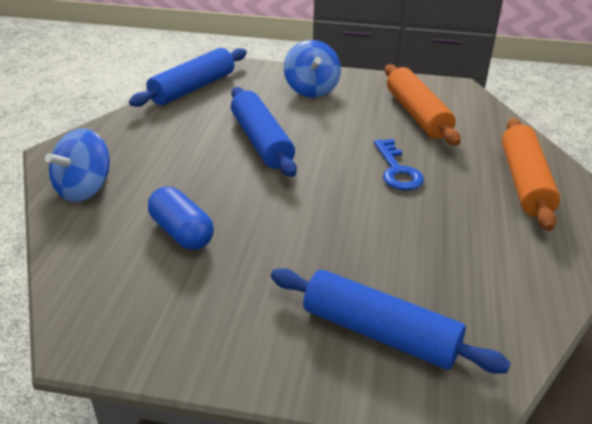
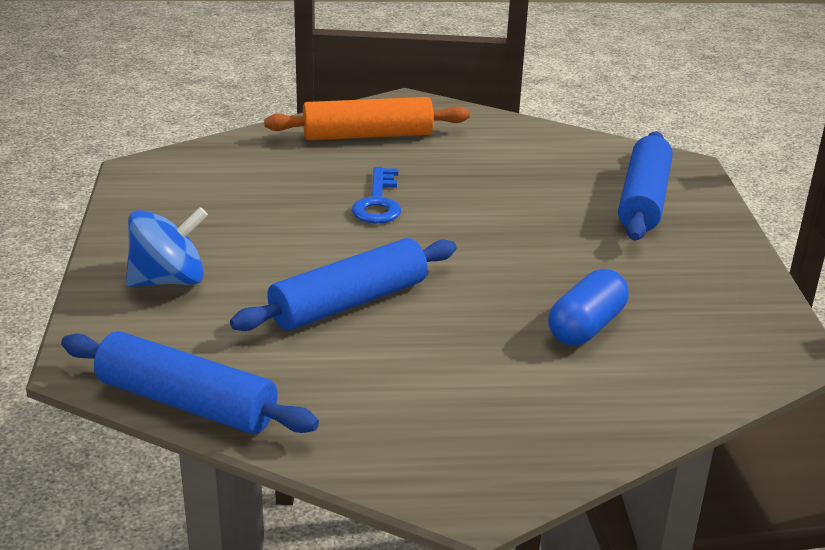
camera: 105 degrees left, 5 degrees down
(84, 189) = (549, 433): blue spinning top -> none
(397, 170) = (378, 202): blue key -> blue key turned 120 degrees clockwise
(417, 114) = (230, 194): orange rolling pin -> none

